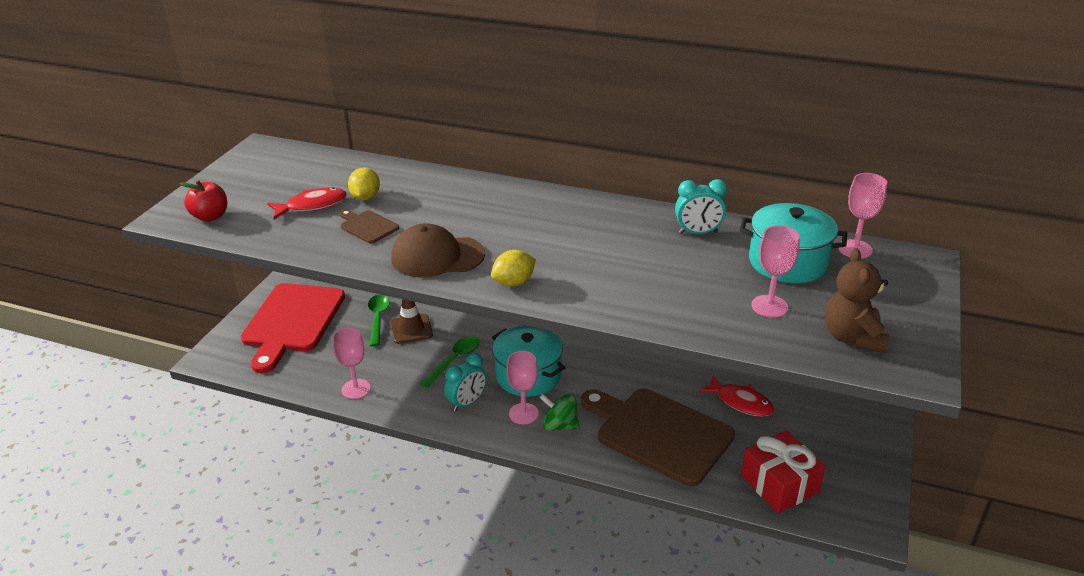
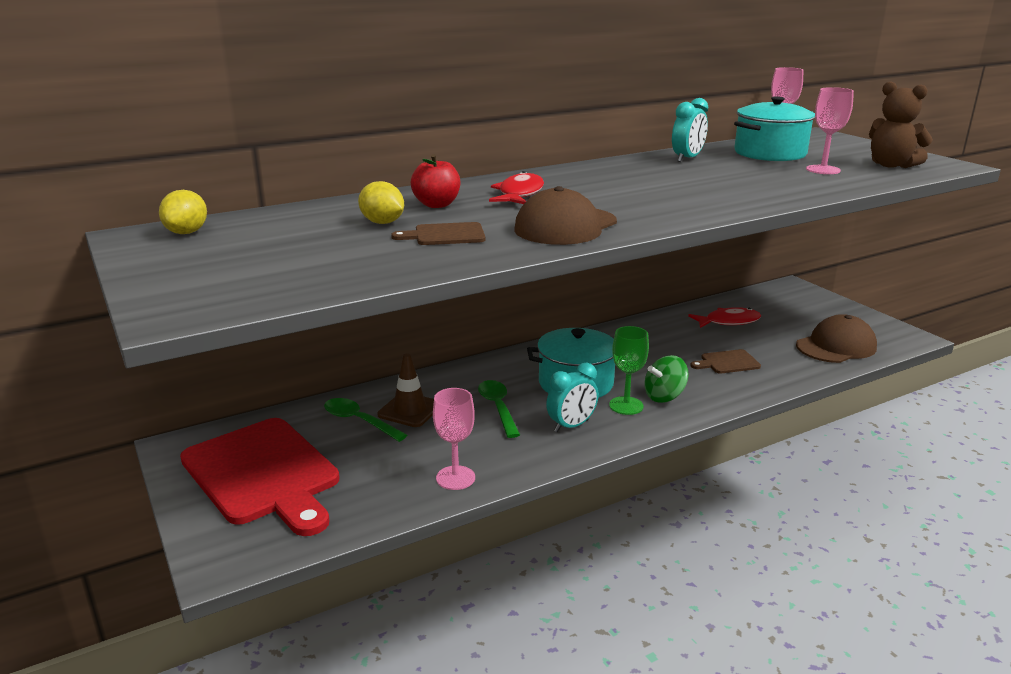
camera: 50 degrees left, 10 degrees down
(210, 216) = (236, 292): red apple -> red apple (437, 205)
(312, 205) = (342, 244): red fish -> red fish (519, 194)
(467, 403) = (571, 426): turquoise clock -> turquoise clock turned 60 degrees clockwise
(514, 282) = (665, 215): yellow lemon -> yellow lemon (187, 232)
(523, 414) = (626, 406): pink goblet -> green goblet
(659, 433) = (727, 362): brown cutting board -> brown cutting board, size x0.43
(779, 484) = (836, 346): red gift -> brown cap

